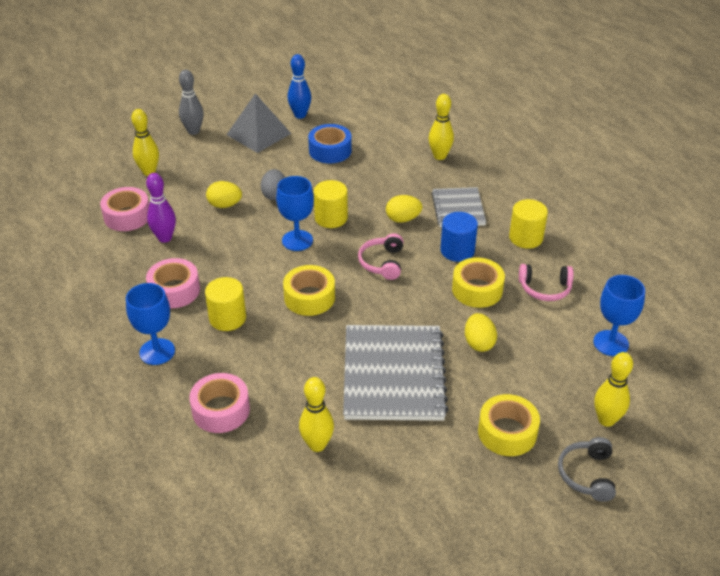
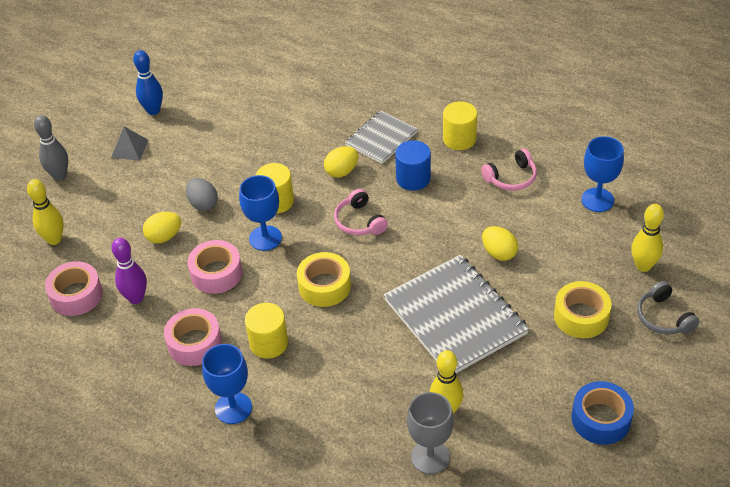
camera: 30 degrees left, 5 degrees up
(221, 410) = (339, 427): pink tape -> pink tape (216, 273)
(258, 134) = (130, 148): grey pyramid -> grey pyramid, size x0.58
(270, 475) = (430, 457): none -> grey goblet
(330, 150) = (216, 134): blue tape -> blue tape (600, 419)
(439, 156) = (322, 94): yellow bowling pin -> none
(458, 209) = (381, 139): grey notebook -> grey notebook turned 75 degrees clockwise
(477, 290) = (459, 206): yellow tape -> none

